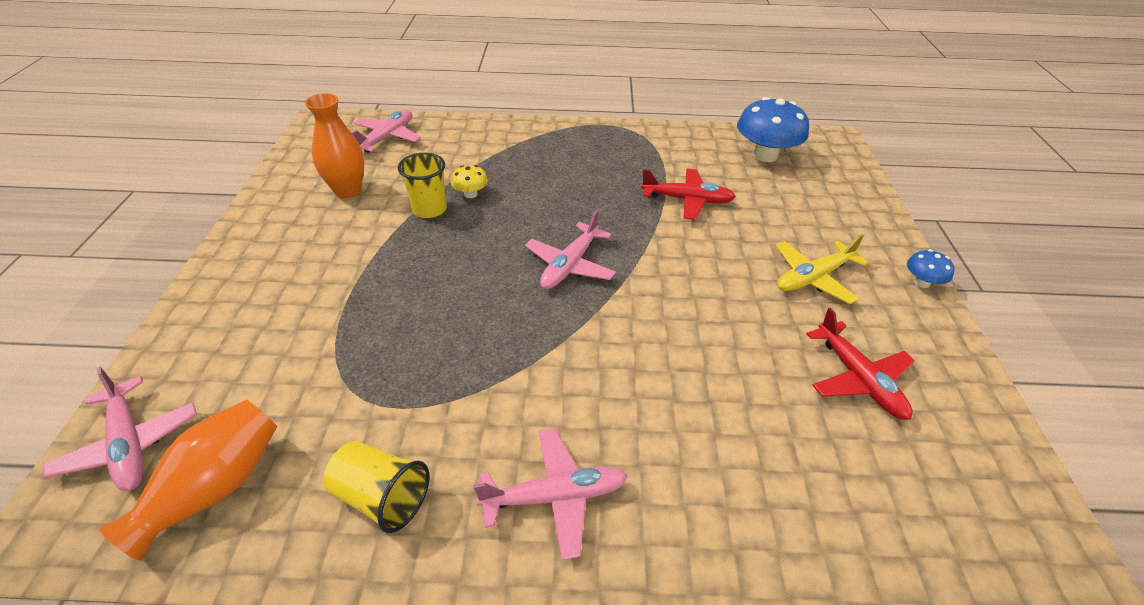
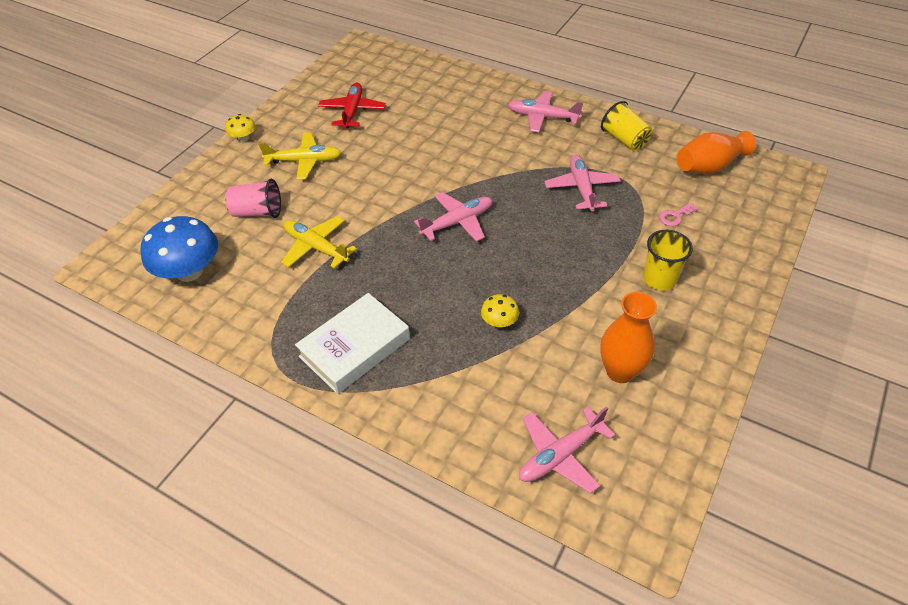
camera: 150 degrees left, 5 degrees up
(129, 444) = (763, 200): pink plane -> pink plane (581, 188)
(287, 363) = (675, 216): none -> pink key
(429, 209) = (545, 316): yellow cup -> yellow cup (659, 279)
(578, 149) = (355, 348): none -> white book
(687, 200) = (316, 247): red plane -> yellow plane
(780, 211) = (257, 212): none -> pink cup
(921, 282) = (243, 138): blue mushroom -> yellow mushroom

